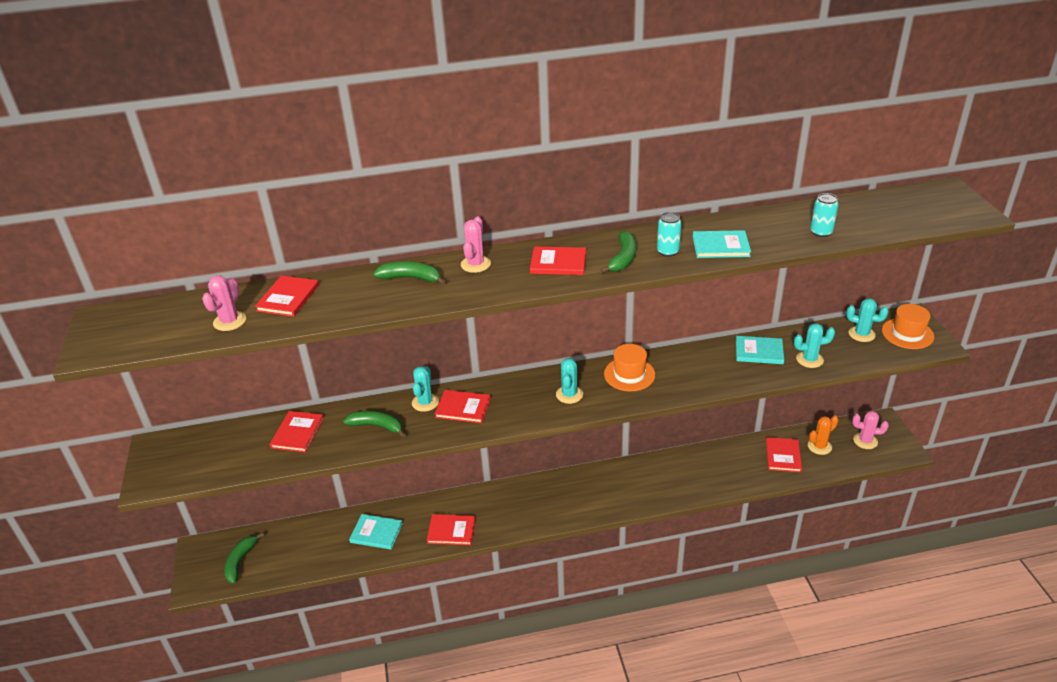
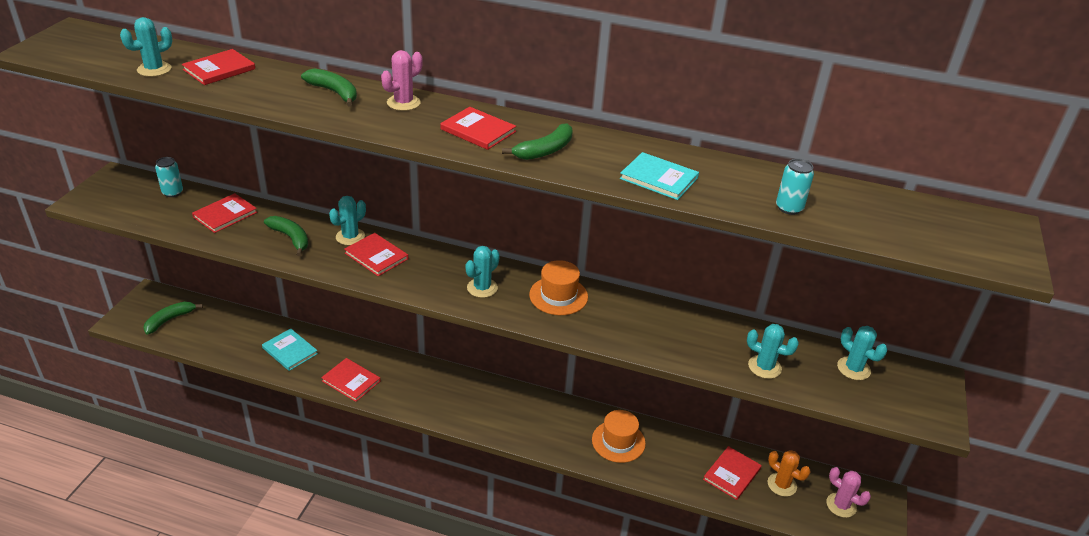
camera: 25 degrees right, 0 degrees up
(230, 321) = (154, 69): pink cactus -> turquoise cactus
(668, 251) = (597, 162): turquoise can -> turquoise can (172, 192)
(759, 352) = (715, 334): turquoise book -> none
(819, 446) = (782, 485): orange cactus -> orange cactus turned 45 degrees clockwise
(907, 333) = (911, 392): orange hat -> orange hat (618, 441)

